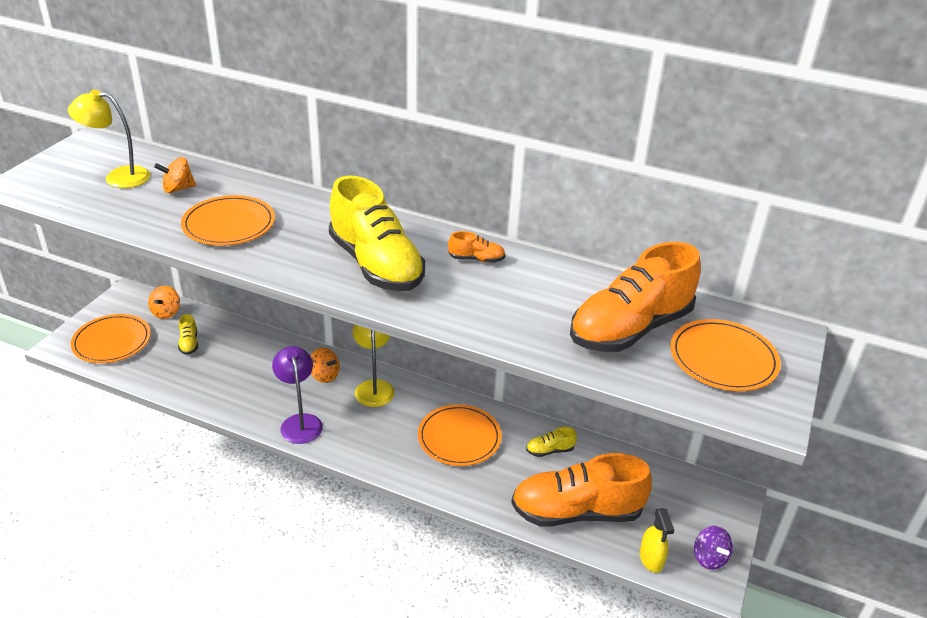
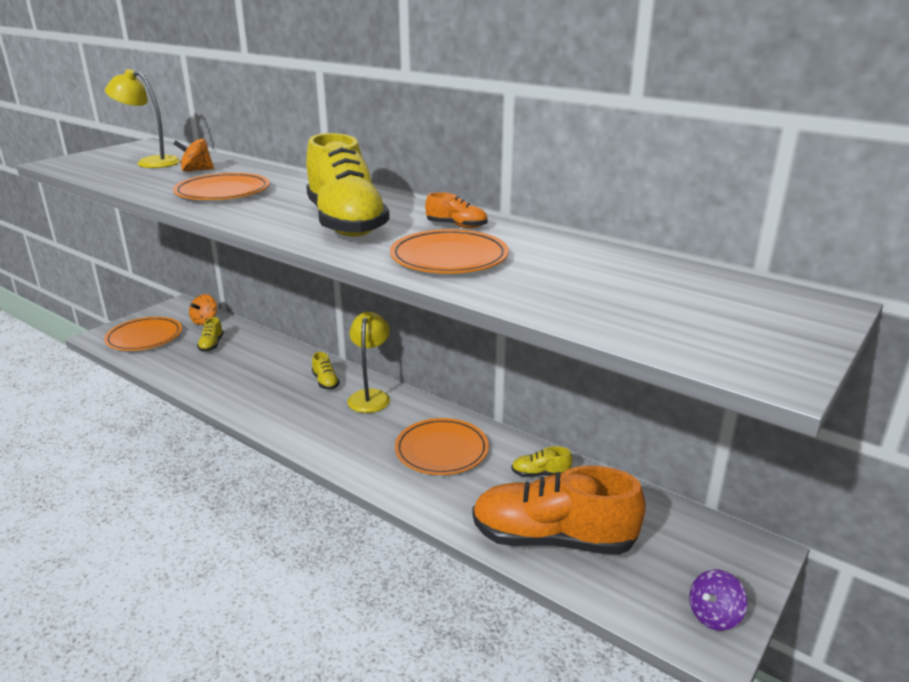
camera: 15 degrees right, 10 degrees down
(300, 422) = (281, 417): purple lamp -> none
(324, 375) = (325, 382): orange spinning top -> yellow shoe
(630, 328) = (610, 285): orange shoe -> none
(651, 559) = (633, 605): yellow spray bottle -> none
(709, 558) = (714, 616): purple spinning top -> purple spinning top turned 60 degrees clockwise
(723, 359) = (724, 318): orange plate -> orange plate (449, 257)

